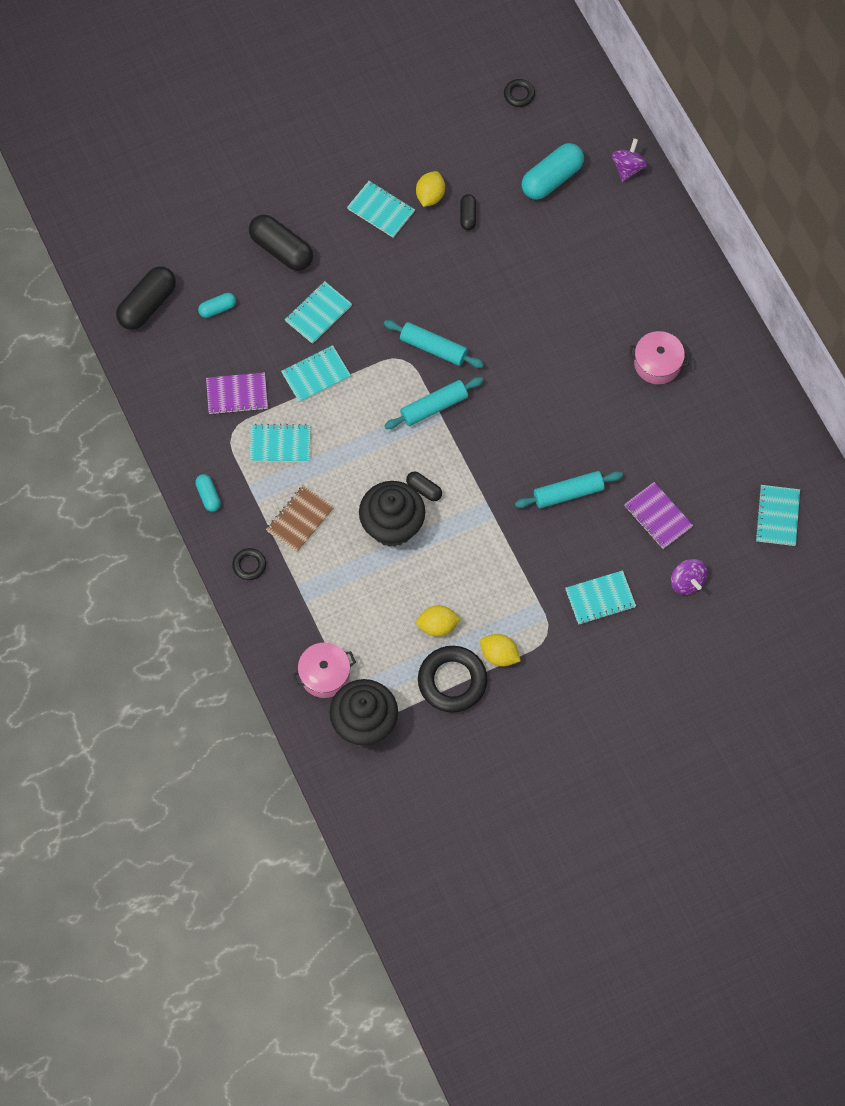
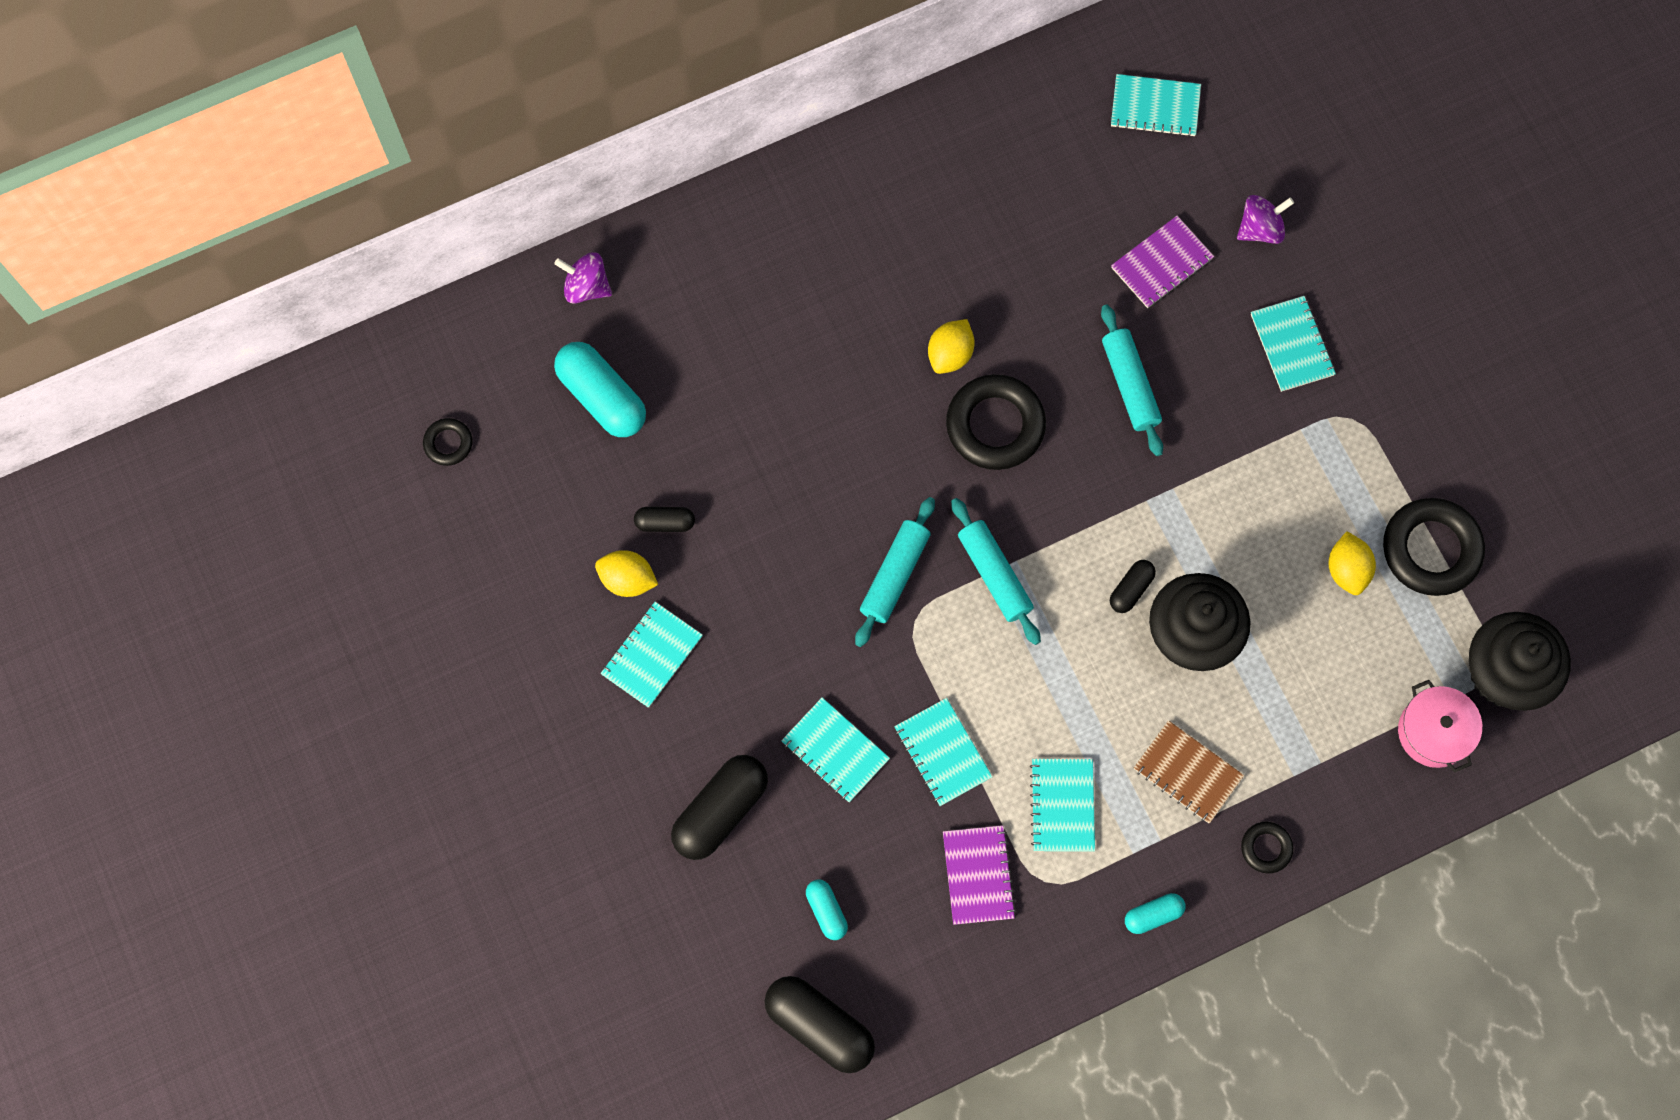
camera: 90 degrees left, 5 degrees up
(499, 655) = (1386, 484): yellow lemon -> yellow lemon (950, 354)
(537, 409) = (995, 425): none -> black ring
(657, 363) = (918, 256): pink pot -> none

